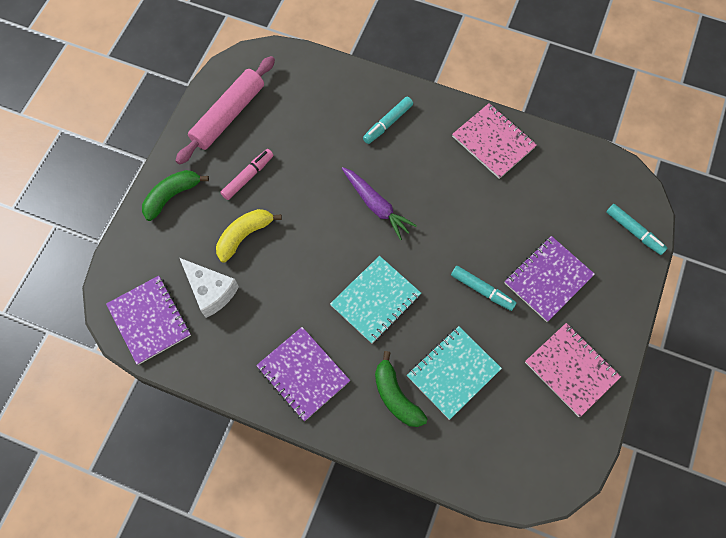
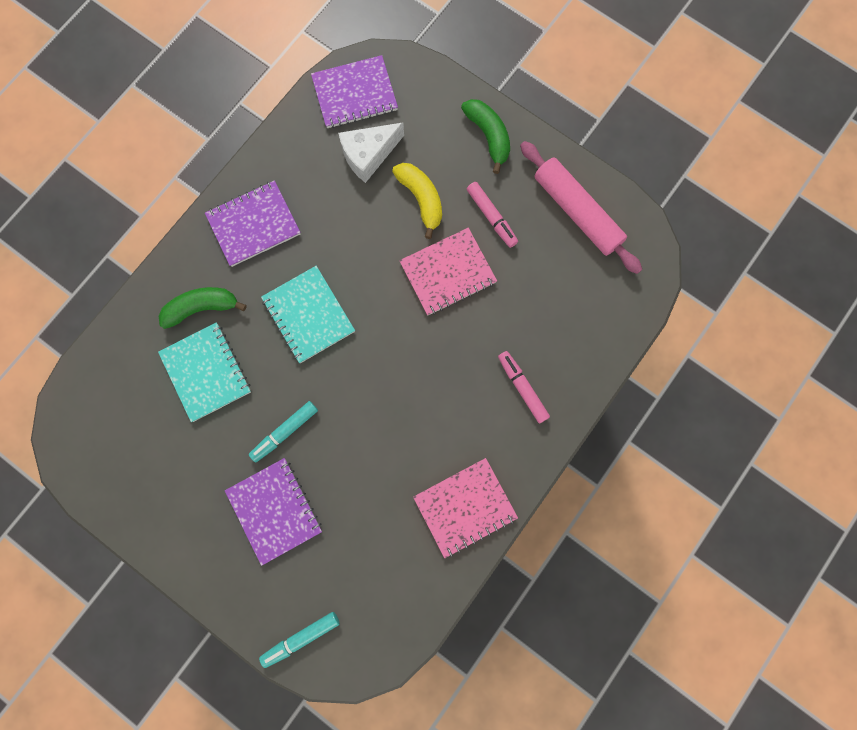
camera: 105 degrees right, 10 degrees up
(376, 206) = (418, 345): purple carrot -> none
(387, 123) = (522, 387): turquoise marker -> pink marker
(571, 370) = (167, 498): pink notebook -> pink notebook (448, 273)

